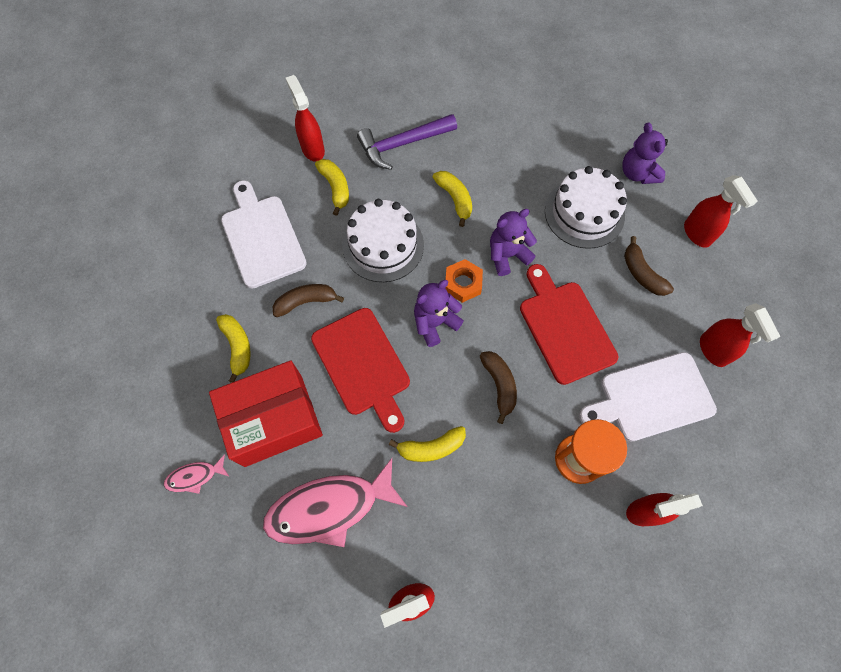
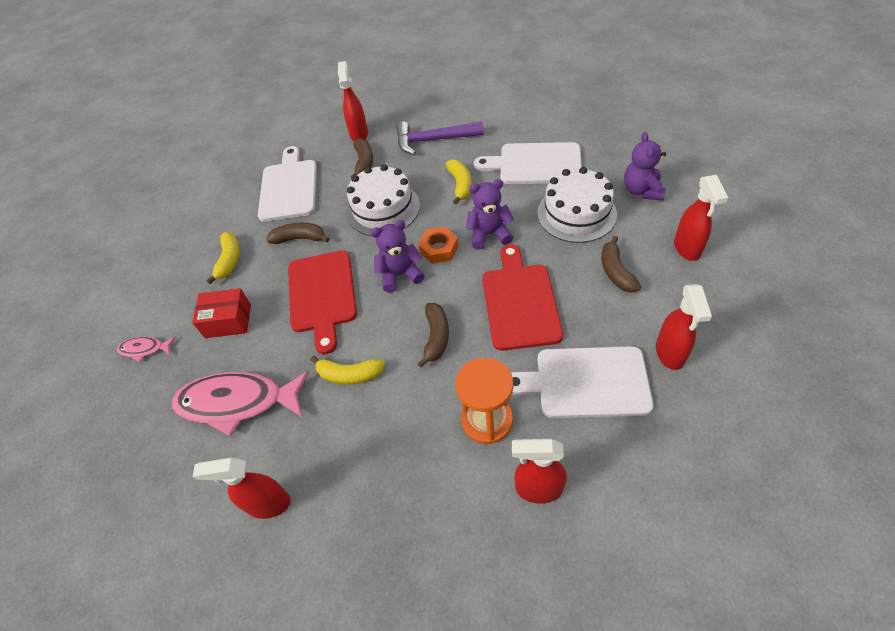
camera: 25 degrees right, 15 degrees down
(273, 420) = (228, 321): red box -> red box, size x0.57
(335, 188) = (364, 162): yellow banana -> brown banana
(523, 158) = (535, 164): none -> white cutting board

